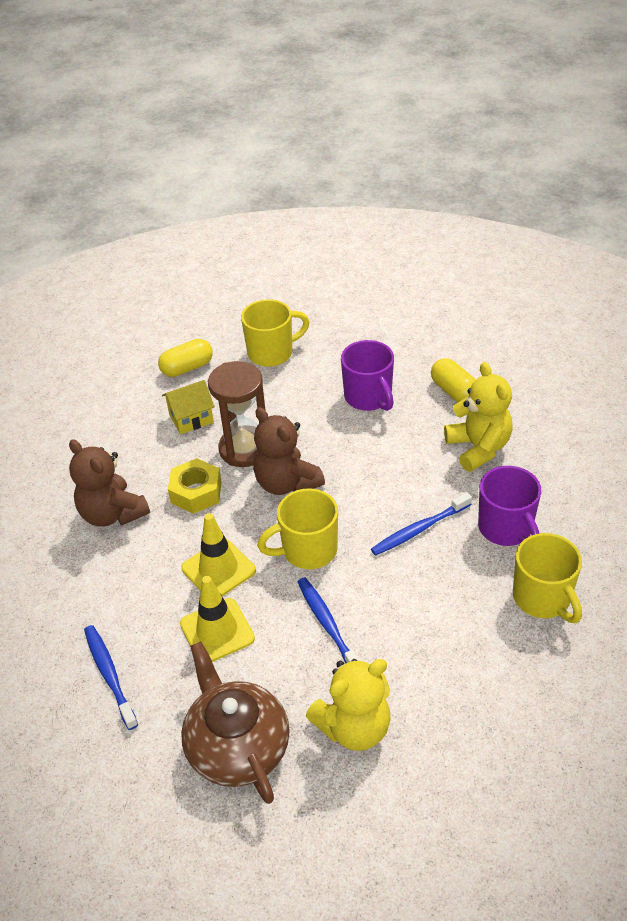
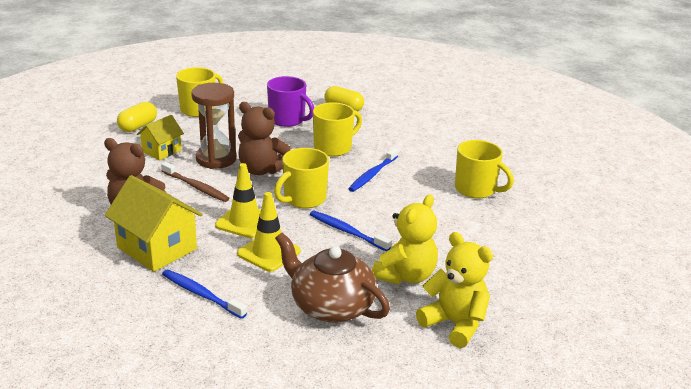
camera: 30 degrees left, 15 degrees down
(103, 584) = (157, 248): none -> yellow house
(196, 492) = (196, 187): yellow nut -> brown toothbrush
(397, 465) = (333, 148): none -> yellow mug
(478, 448) = (381, 131): yellow teddy bear -> yellow teddy bear (455, 324)
(506, 528) = (428, 163): purple mug -> none

